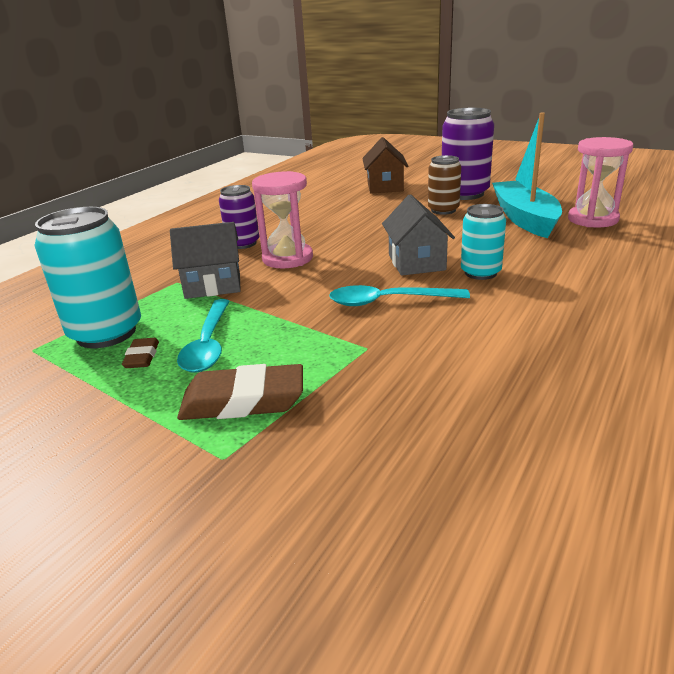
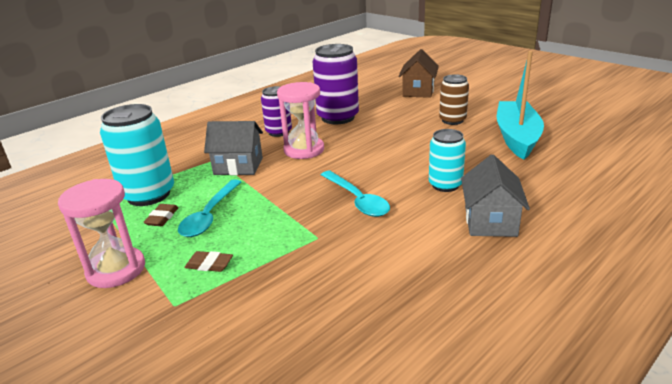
camera: 15 degrees right, 0 degrees up
(243, 401) = (209, 264): brown eraser -> brown eraser, size x0.51
(388, 301) = (357, 200): turquoise spoon -> turquoise spoon turned 135 degrees counterclockwise
(416, 262) = (400, 168): grey house -> grey house (490, 221)
(464, 194) = (481, 106): purple can -> purple can (338, 117)
(593, 219) = (577, 146): pink hourglass -> pink hourglass (116, 270)

